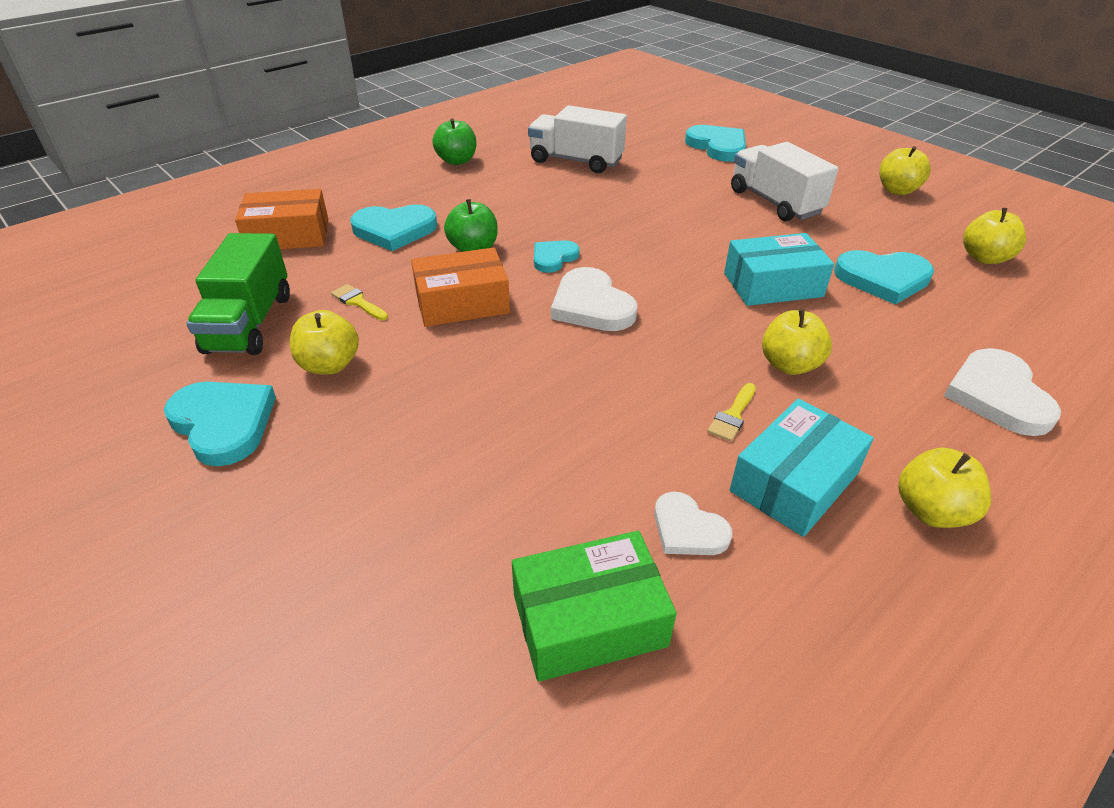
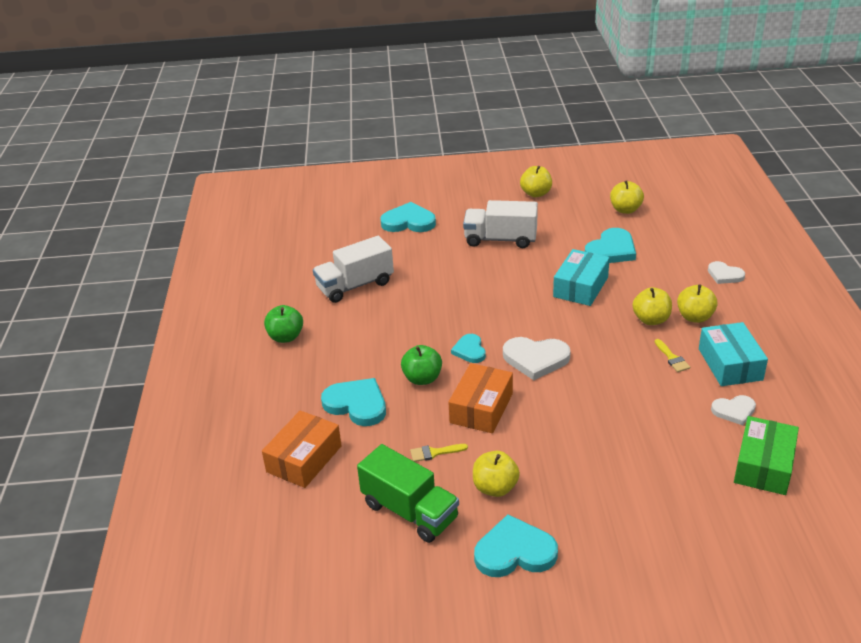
camera: 50 degrees left, 5 degrees down
(394, 230) = (357, 404): turquoise heart -> turquoise heart turned 90 degrees counterclockwise
(931, 511) = (775, 337): yellow apple -> yellow apple (695, 317)
(997, 395) = (724, 275): white heart -> white heart, size x0.61

